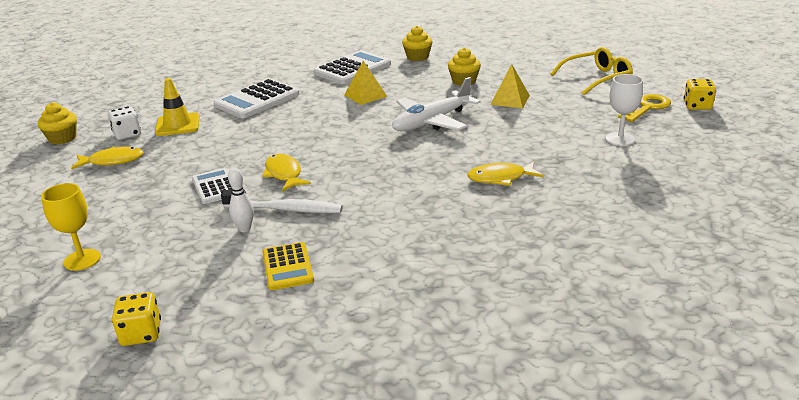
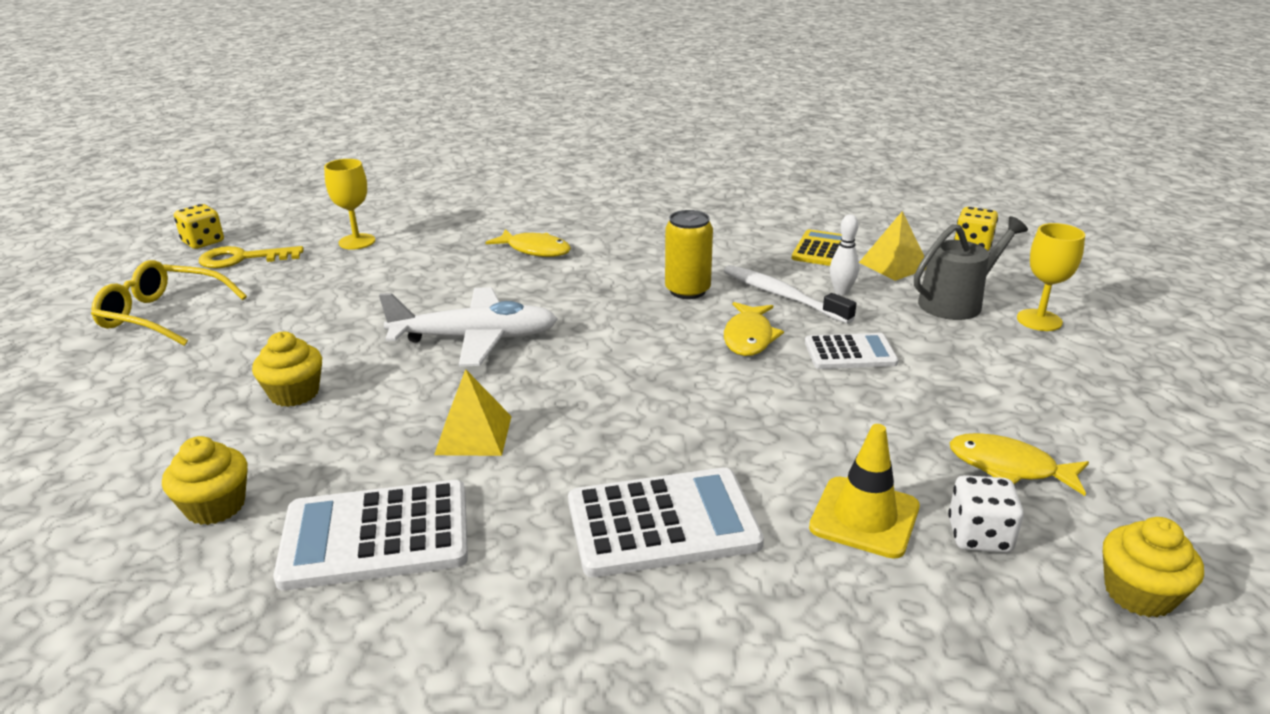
camera: 145 degrees left, 0 degrees up
(150, 252) = (956, 302): none -> grey watering can
(215, 187) = (850, 353): white calculator -> white calculator turned 105 degrees counterclockwise
(354, 189) = (687, 290): none -> yellow can
(510, 100) = (325, 330): yellow pyramid -> yellow pyramid (894, 265)
(620, 139) = (357, 242): white goblet -> yellow goblet

